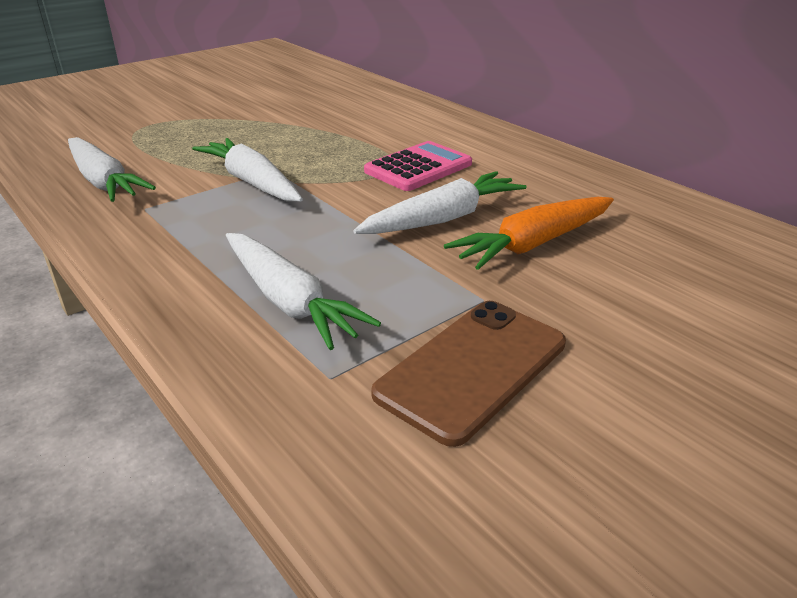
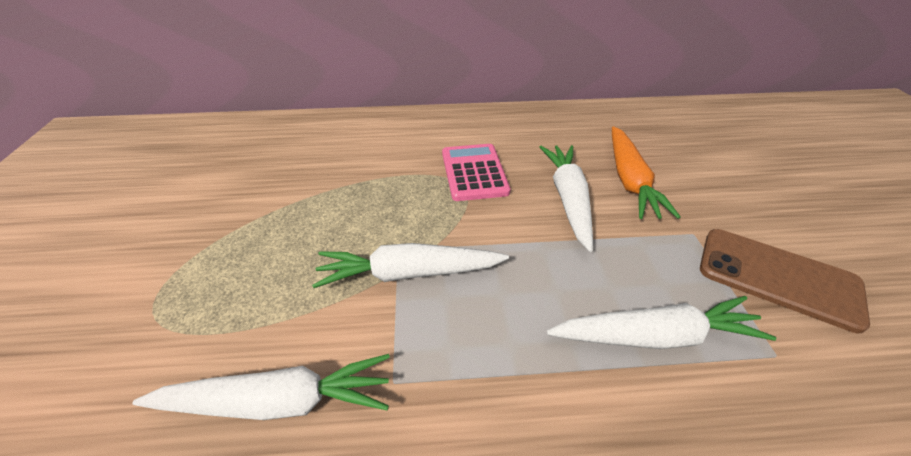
camera: 55 degrees left, 10 degrees up
(472, 368) = (778, 277): brown phone -> brown phone turned 45 degrees counterclockwise

